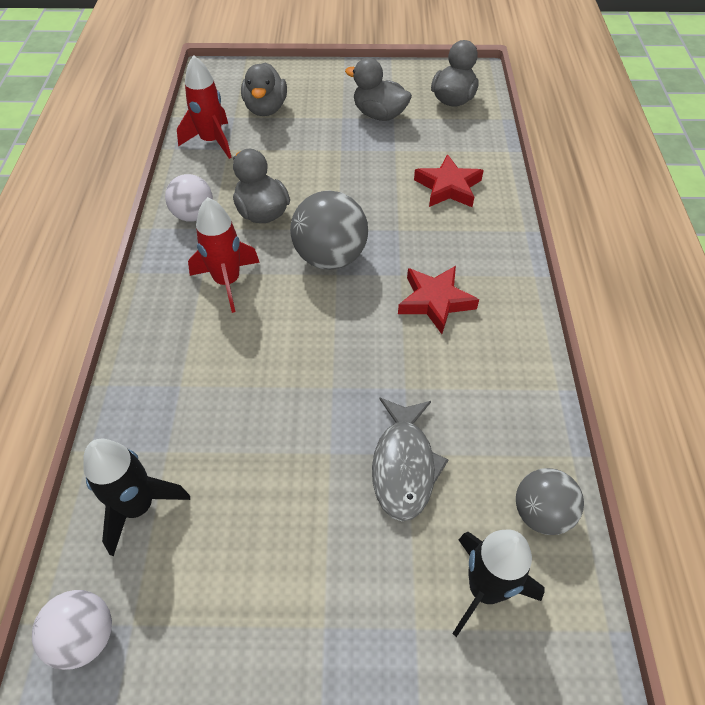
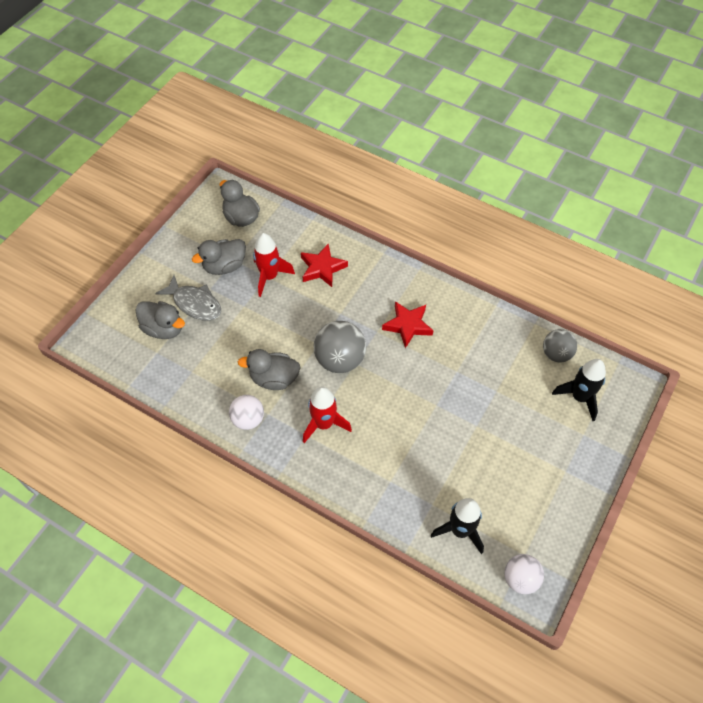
camera: 60 degrees left, 5 degrees up
(211, 141) = (176, 378): red rocket -> red rocket (269, 276)
(404, 466) = (502, 396): grey fish -> grey fish (195, 303)

